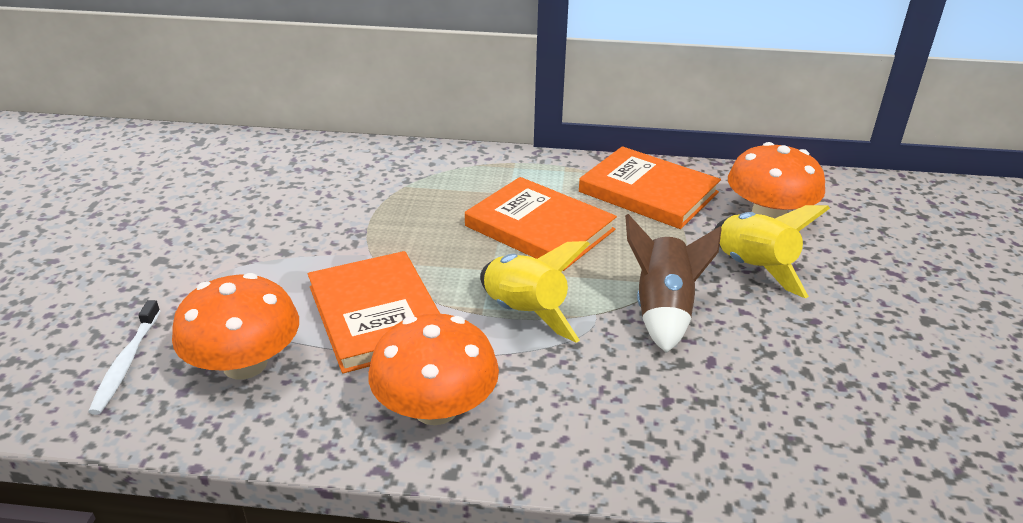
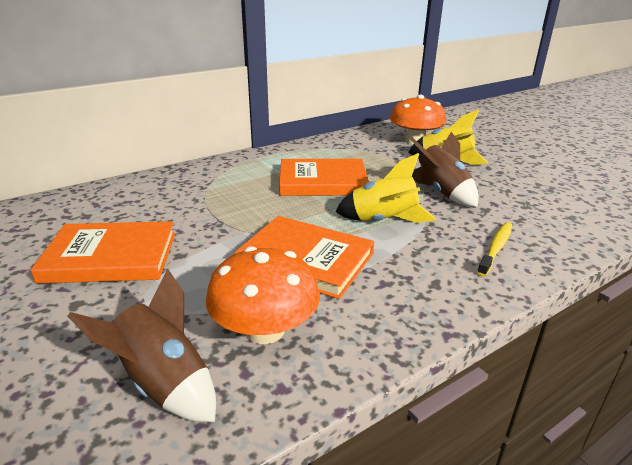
camera: 40 degrees left, 5 degrees down
(126, 363) = (163, 383): white toothbrush -> brown rocket
(435, 408) = (420, 286): orange mushroom -> none
(597, 417) = (496, 248): none -> yellow toothbrush
(648, 192) = (348, 149): orange book -> orange book (110, 257)

